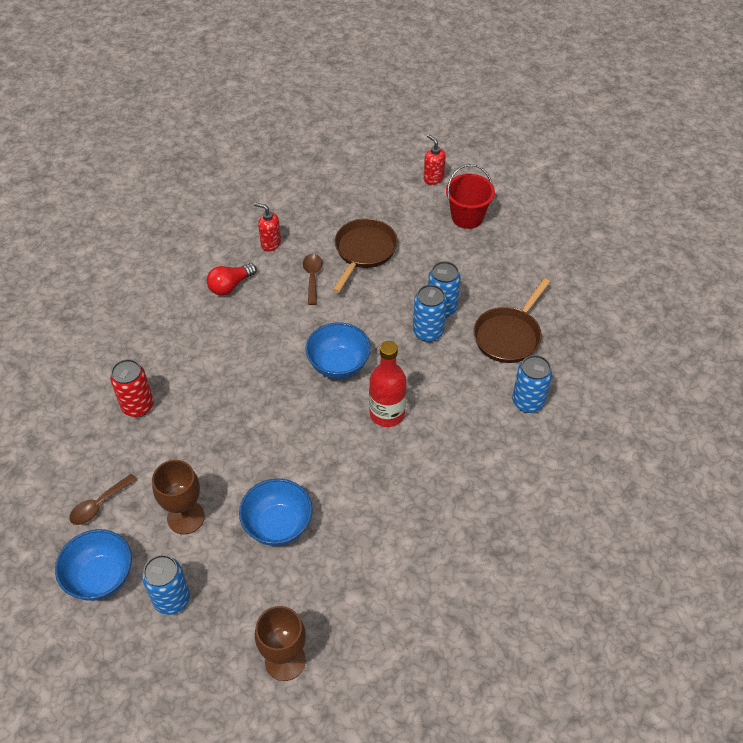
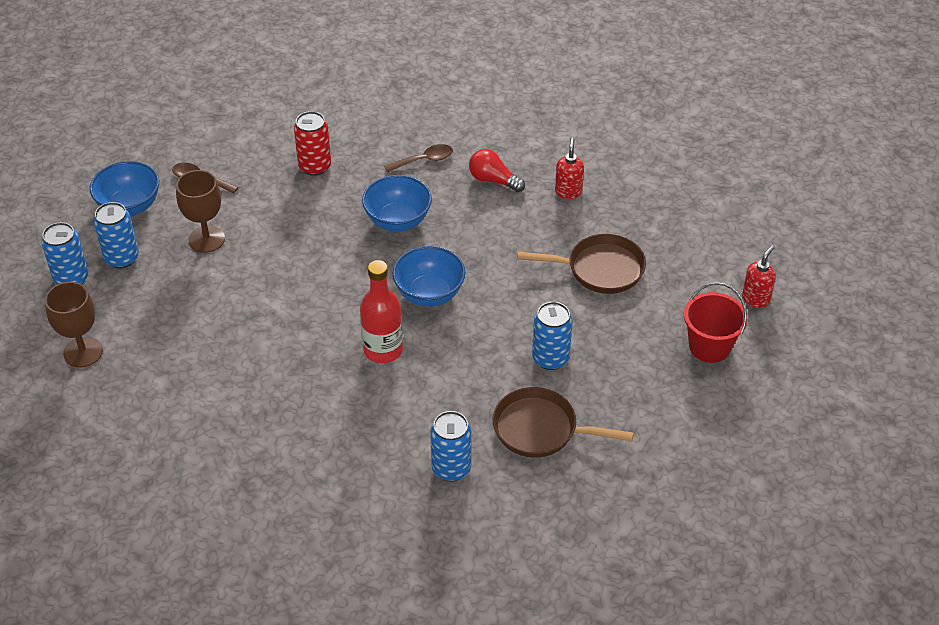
camera: 70 degrees right, 5 degrees down
(278, 525) = (219, 305): blue bowl -> blue bowl (398, 221)
(312, 277) = (539, 238): brown spoon -> brown spoon (424, 160)
(428, 332) = (510, 355): blue can -> blue can (71, 278)

